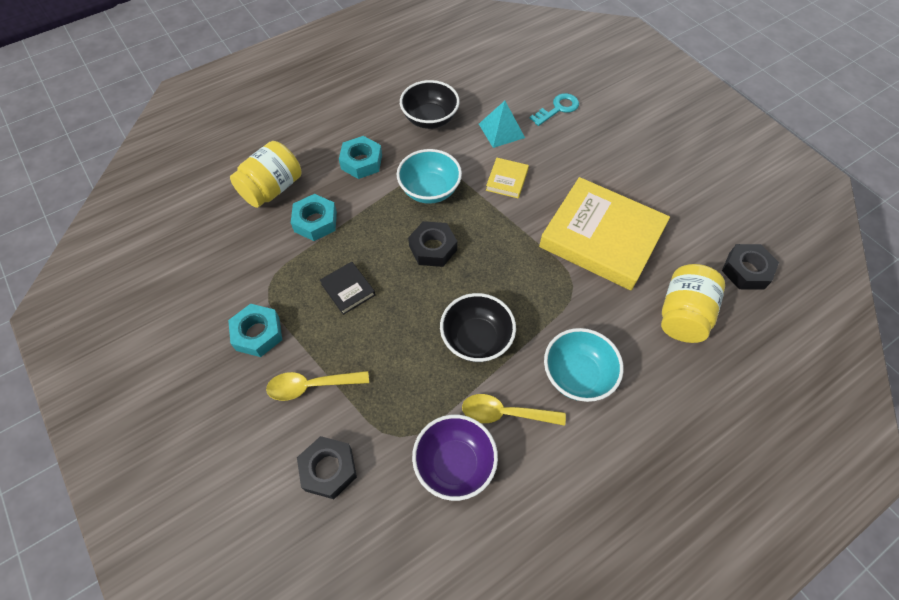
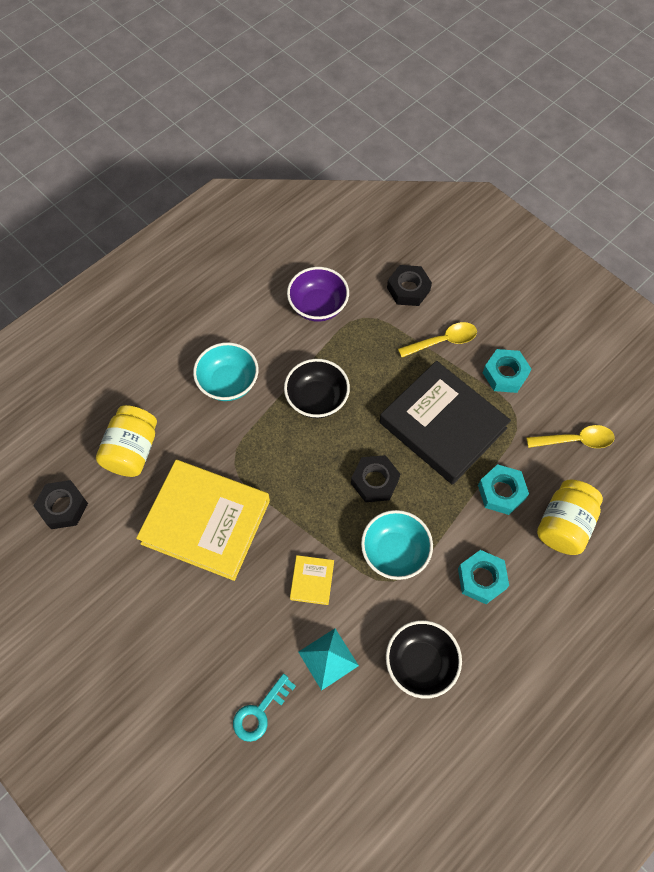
camera: 170 degrees right, 5 degrees up
(348, 289) = (442, 425): black book -> black book, size x2.40
(505, 413) = (285, 345): yellow spoon -> yellow spoon (575, 440)

